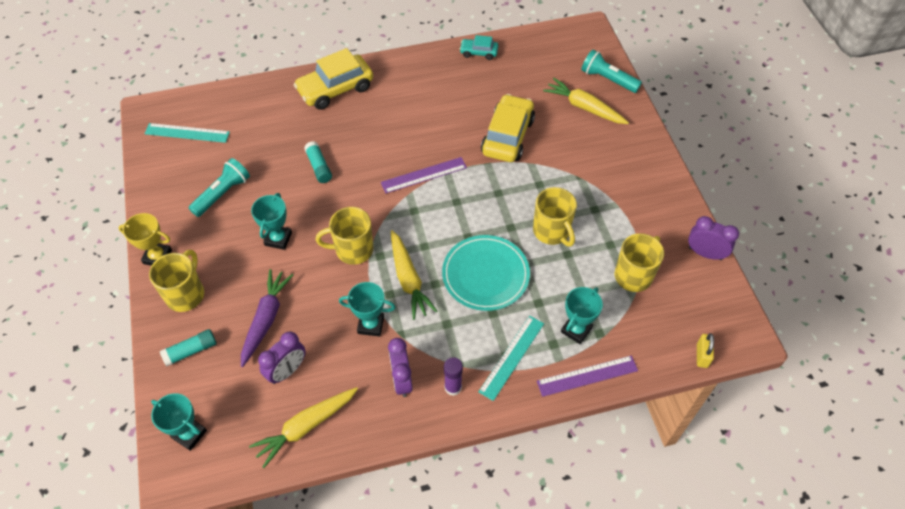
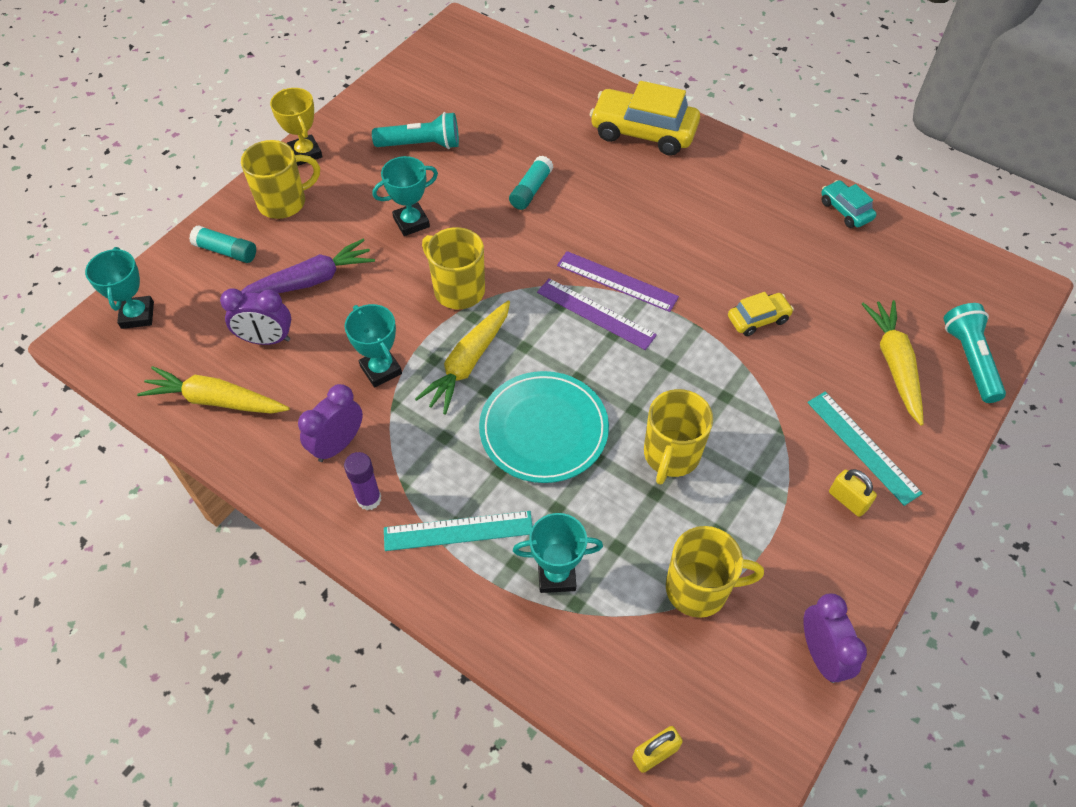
camera: 50 degrees right, 0 degrees up
(187, 133) = (463, 70): turquoise ruler -> turquoise ruler (862, 447)
(507, 136) = (758, 319): yellow car -> yellow car, size x0.52
(587, 376) = (503, 631): purple ruler -> purple ruler (595, 314)
(638, 182) = (847, 500): none -> yellow padlock

